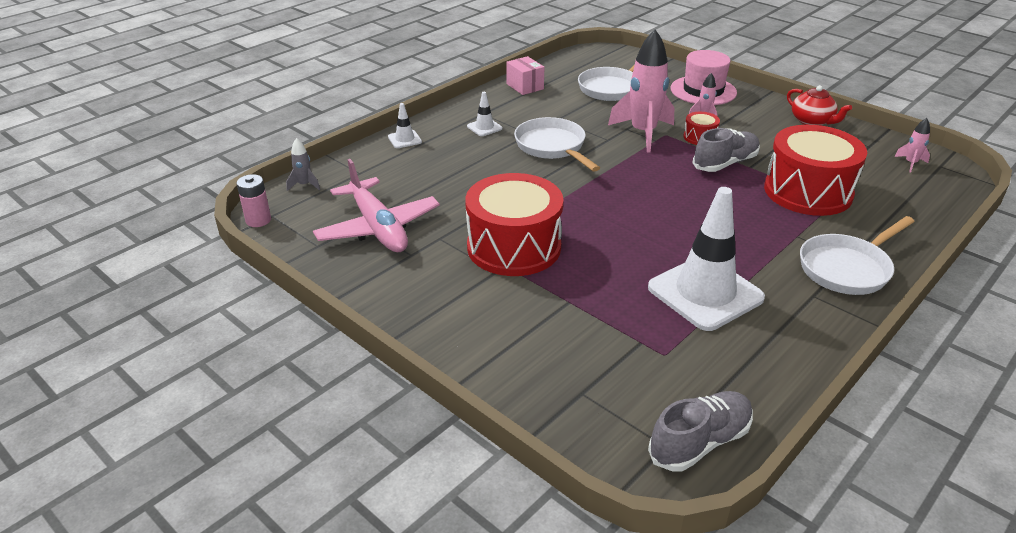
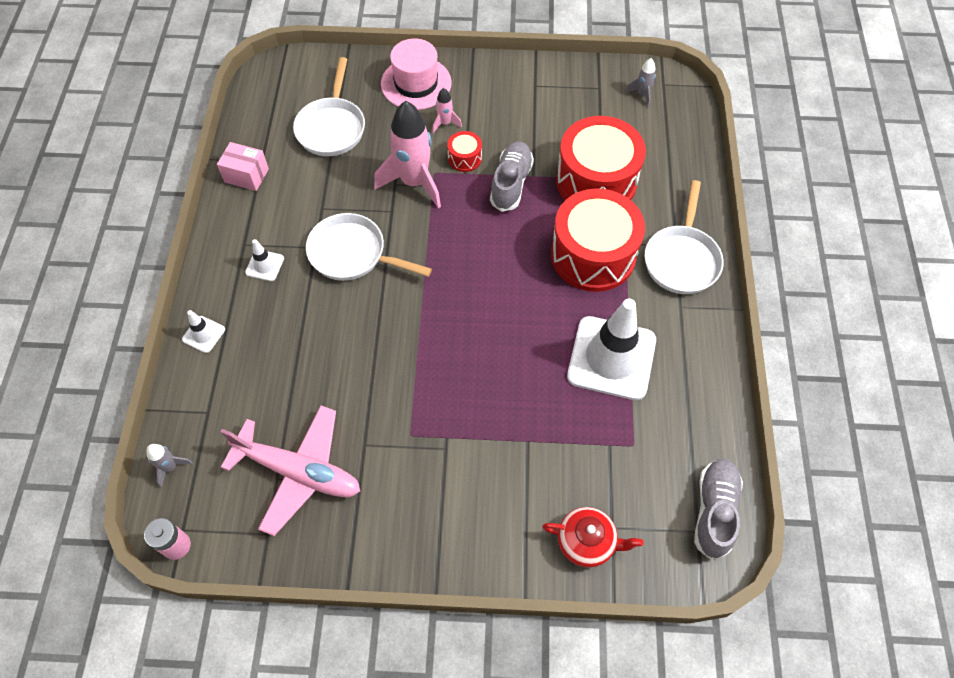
camera: 40 degrees left, 25 degrees up
(514, 247) = (434, 410): red drum -> red drum (593, 255)
(812, 121) = (535, 77): red teapot -> red teapot (587, 541)
(910, 163) = (642, 94): pink rocket -> grey rocket

